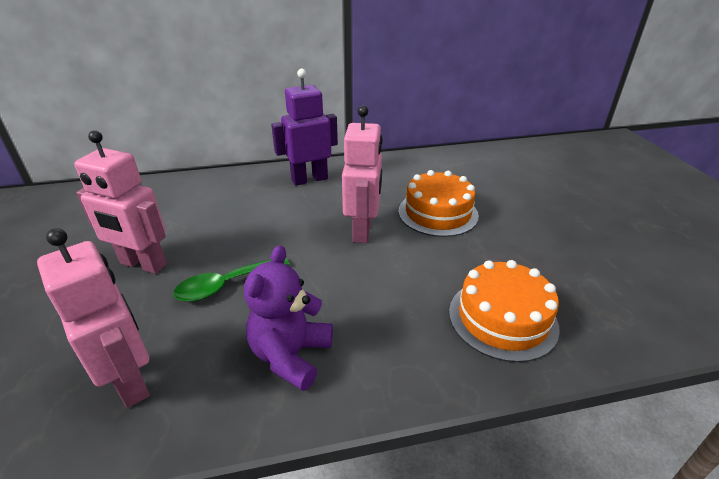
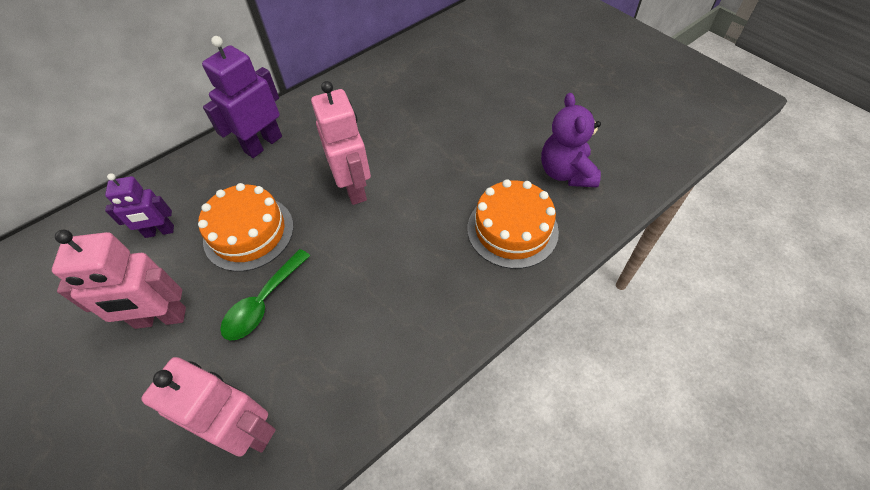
camera: 25 degrees left, 20 degrees up
(191, 208) = (159, 232): none -> purple robot
(291, 355) = (367, 341): purple teddy bear -> purple teddy bear (566, 172)
(438, 213) = (412, 139): orange cake -> orange cake (249, 233)

